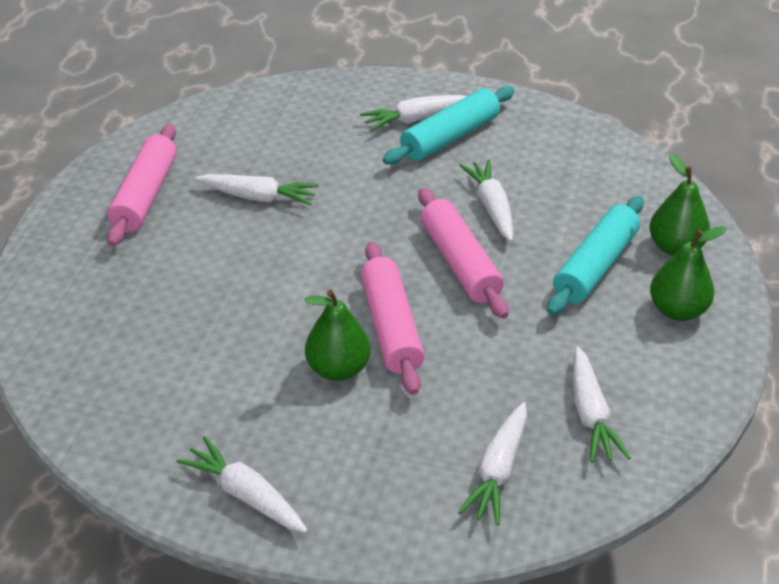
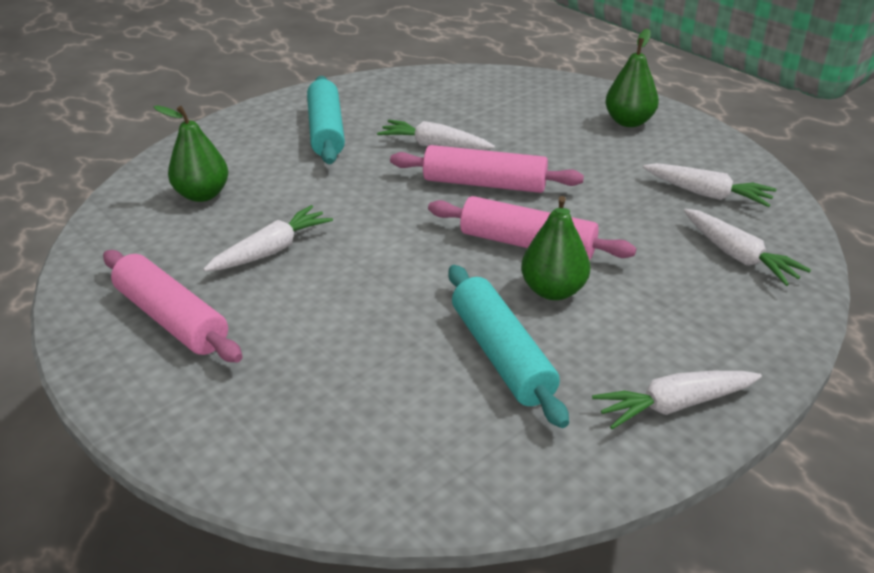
camera: 55 degrees left, 5 degrees down
(415, 119) = (280, 137): white carrot -> none
(595, 266) = (551, 132): turquoise rolling pin -> turquoise rolling pin (502, 355)
(675, 247) = (564, 98): green pear -> green pear (202, 194)

